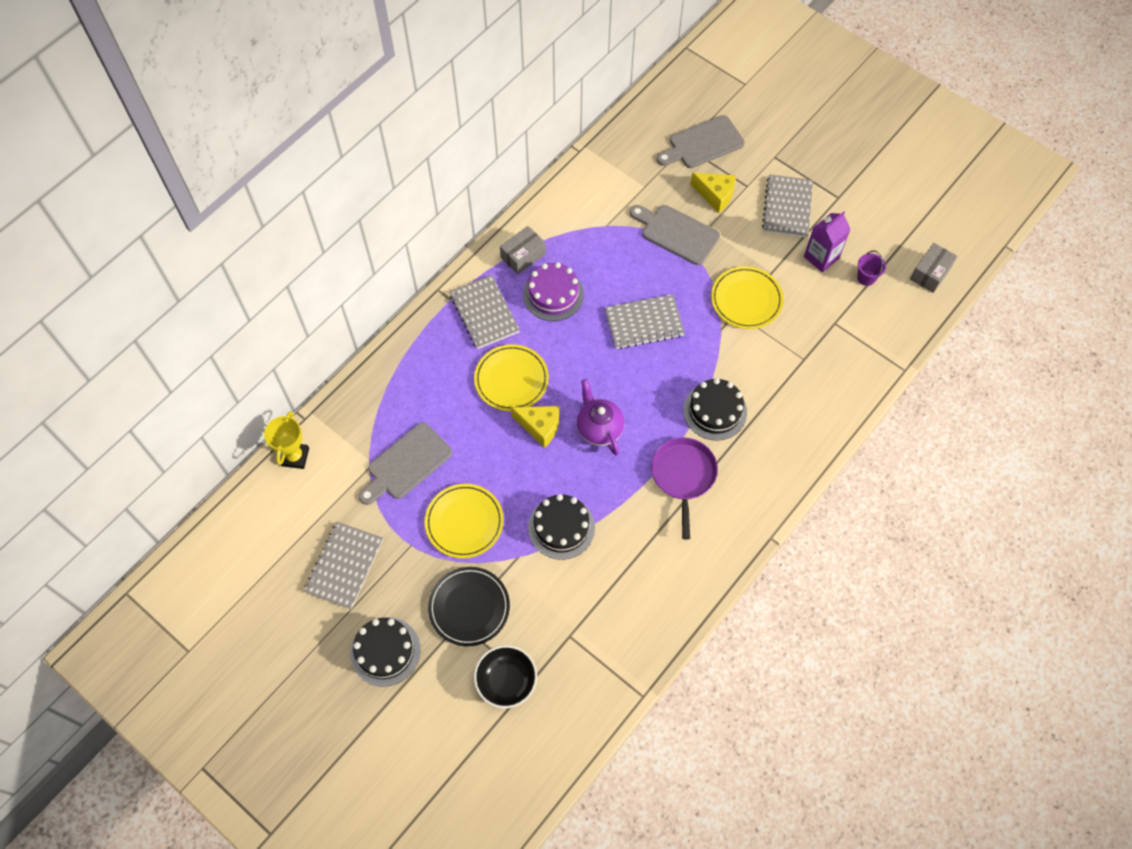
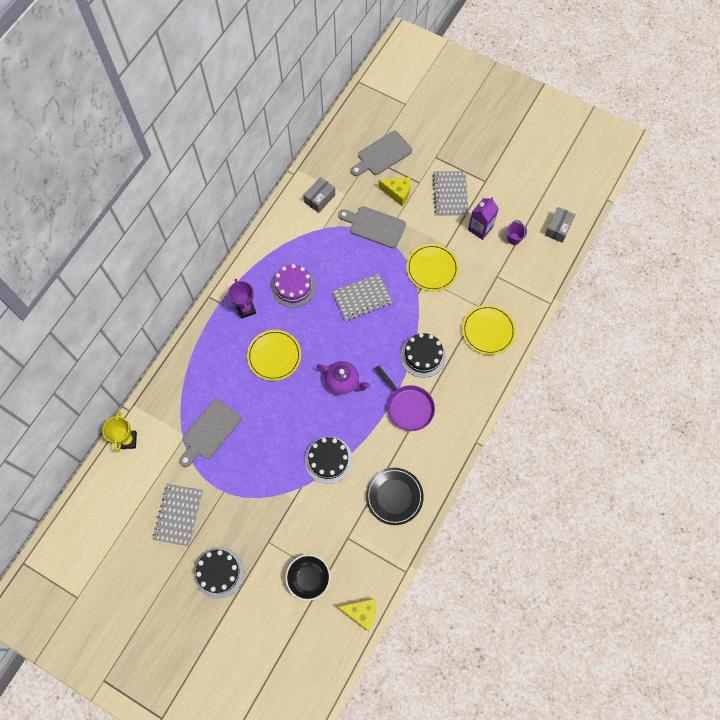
camera: 10 degrees left, 5 degrees up
(464, 522) = (259, 468): yellow plate -> yellow plate (488, 331)
(469, 607) = (273, 529): black plate -> black plate (394, 496)
(484, 313) = (246, 309): grey notebook -> purple trophy
(523, 256) = (266, 261): grey box -> grey box (319, 199)
(540, 427) = (300, 388): yellow cheese -> yellow cheese (361, 613)
(599, 429) = (343, 382): purple teapot -> purple teapot turned 150 degrees clockwise
(683, 476) = (408, 407): purple pan -> purple pan turned 150 degrees clockwise

